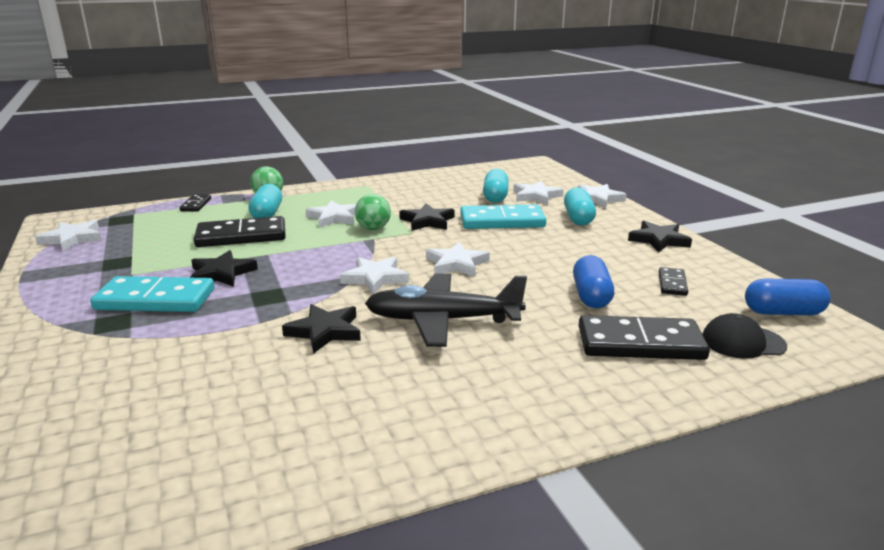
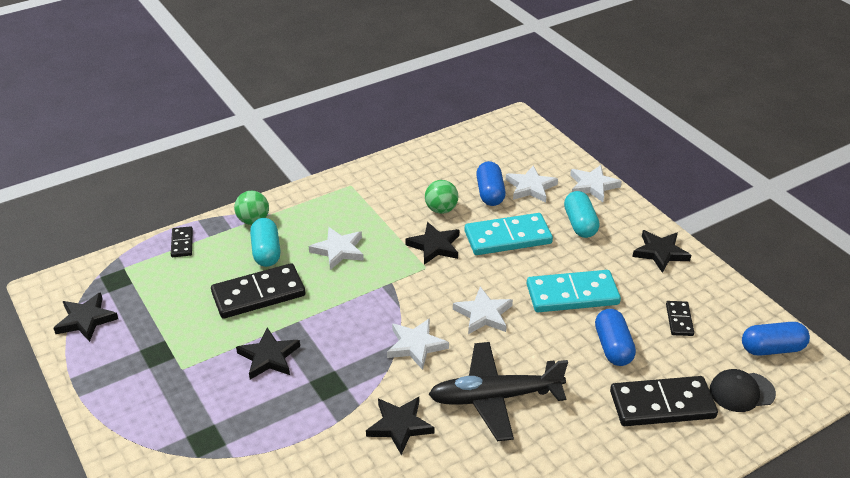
camera: 10 degrees left, 15 degrees up
(72, 239) = (86, 320): white star -> black star
(155, 299) = (227, 403): turquoise domino -> turquoise domino (572, 294)
(373, 228) = (385, 265): green ball -> green ball (441, 209)
(495, 197) = (490, 193): turquoise capsule -> blue capsule

